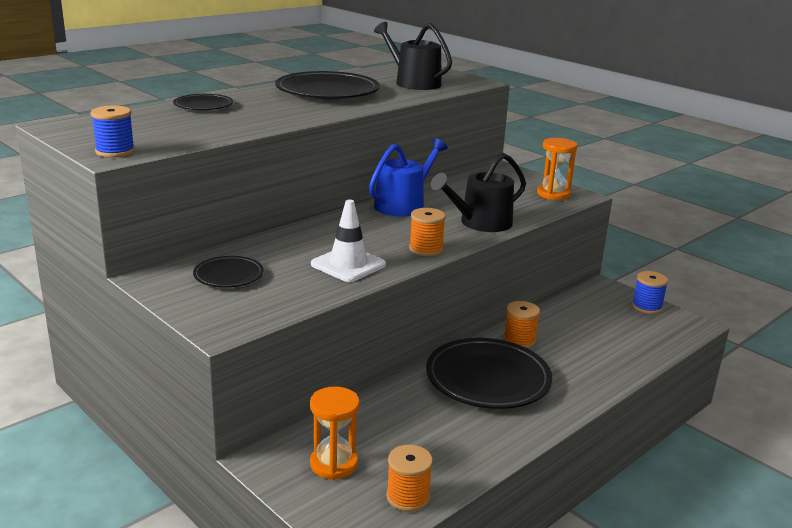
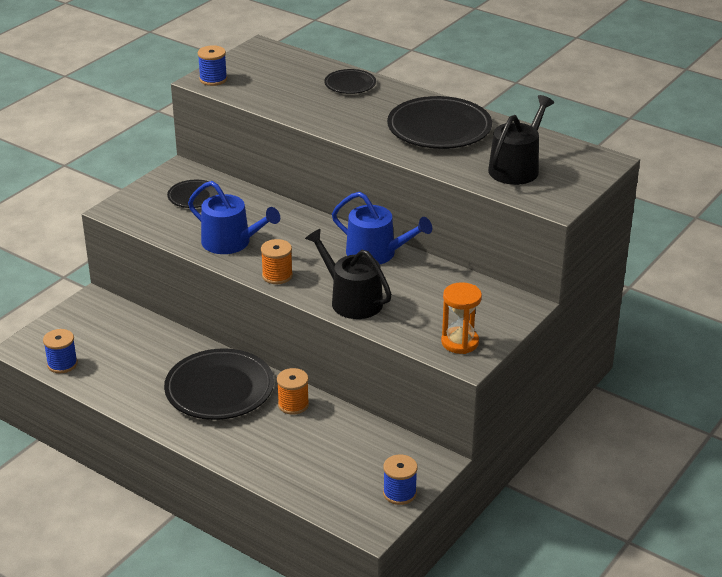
camera: 80 degrees right, 10 degrees up
(334, 464) = (92, 328): orange hourglass -> none
(348, 264) = (231, 243): white traffic cone -> blue watering can
(408, 497) = (62, 364): orange spool -> blue spool

